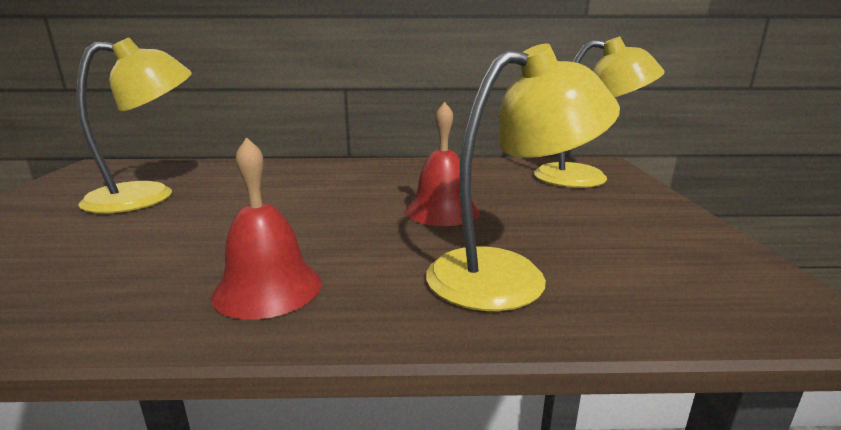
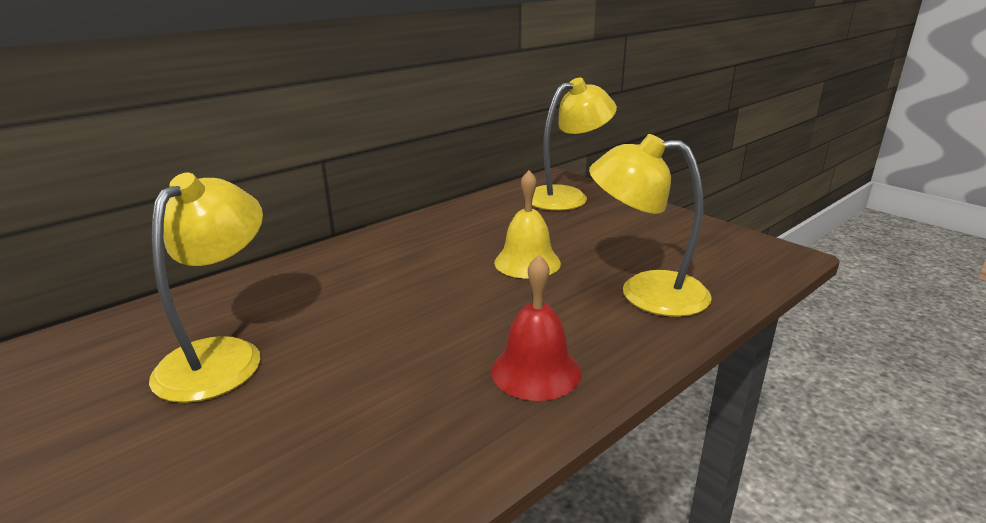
camera: 40 degrees left, 5 degrees up
(442, 211) = (527, 262): red bell -> yellow bell
(508, 274) = (645, 292): yellow lamp -> yellow lamp turned 105 degrees counterclockwise

